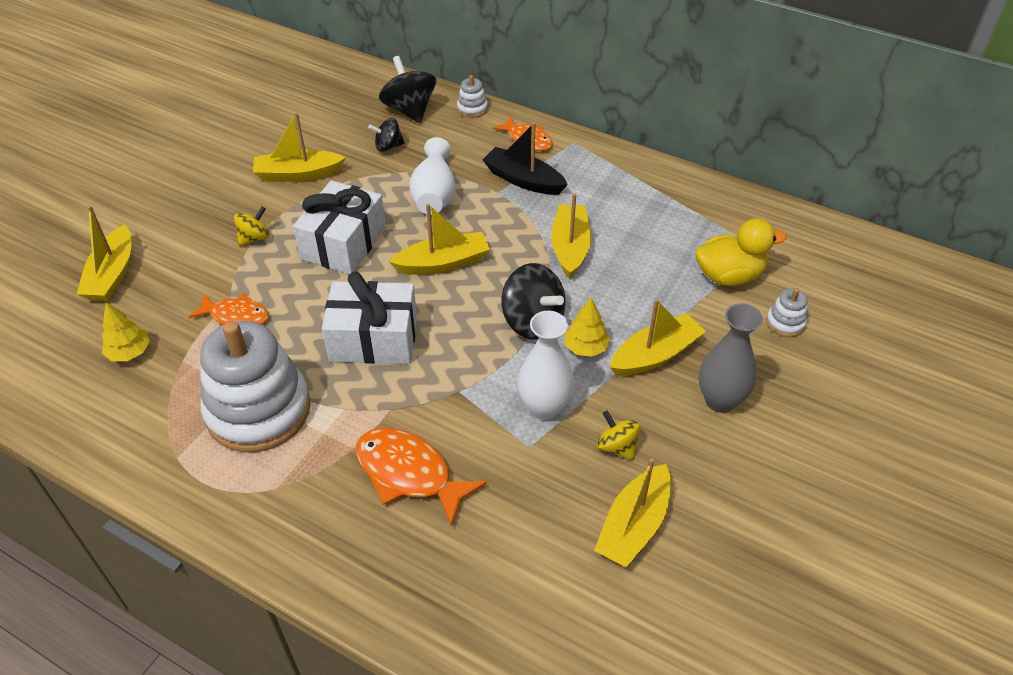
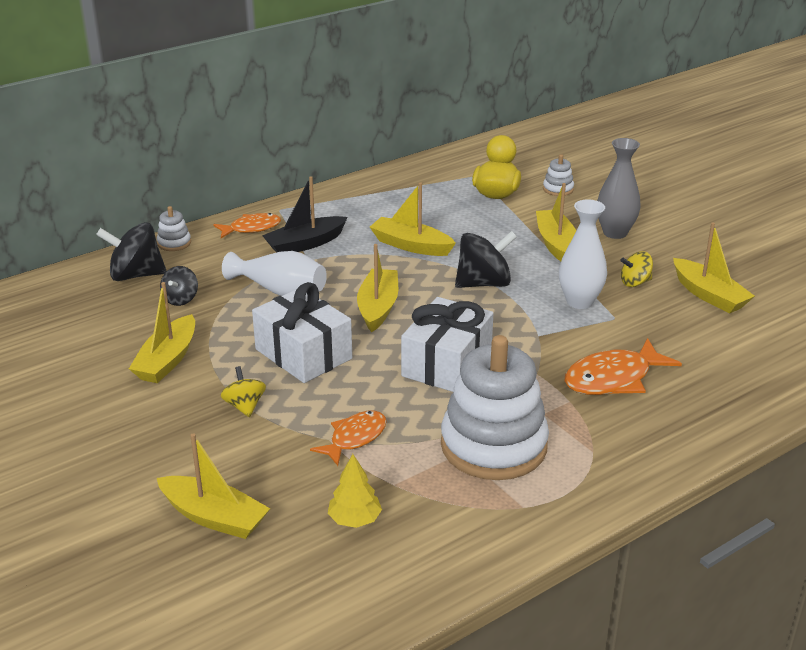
camera: 65 degrees left, 15 degrees down
(586, 348) = (529, 268): yellow tree -> none

